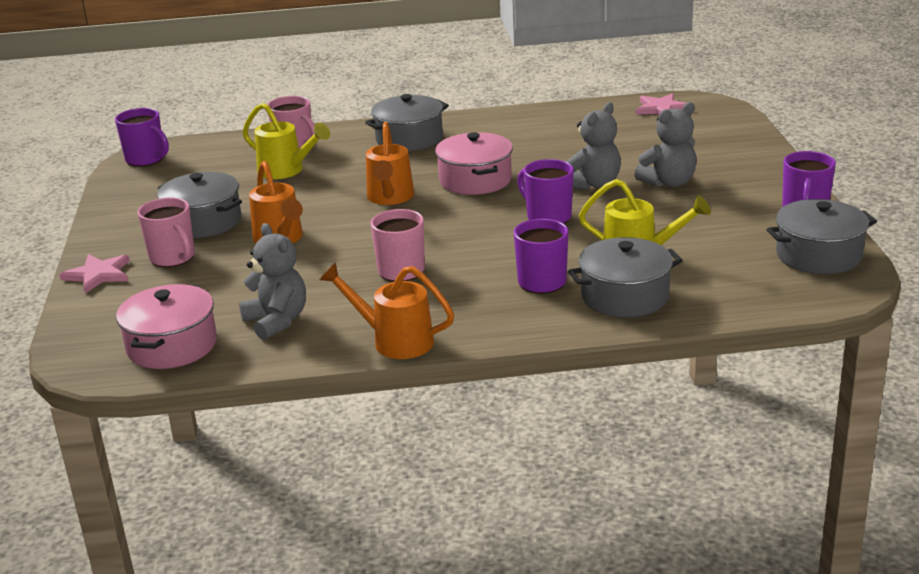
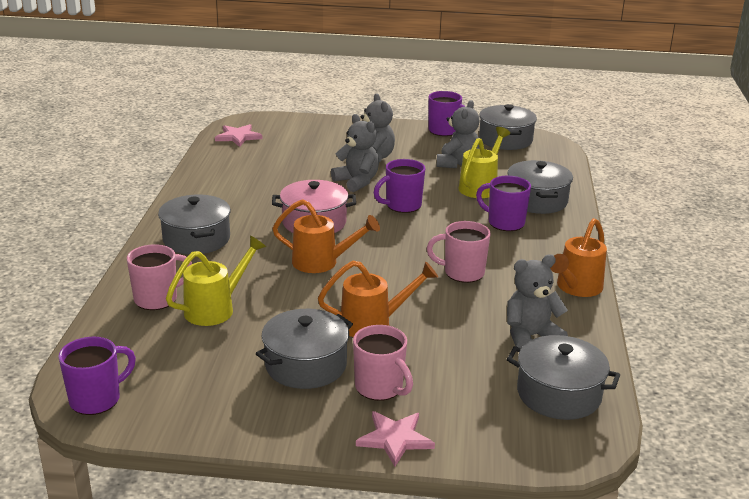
camera: 80 degrees left, 0 degrees up
(172, 346) = (559, 394): pink pot -> grey pot
(173, 258) = (380, 387): pink mug -> pink mug turned 75 degrees clockwise
(699, 232) = (457, 163): none -> grey teddy bear

